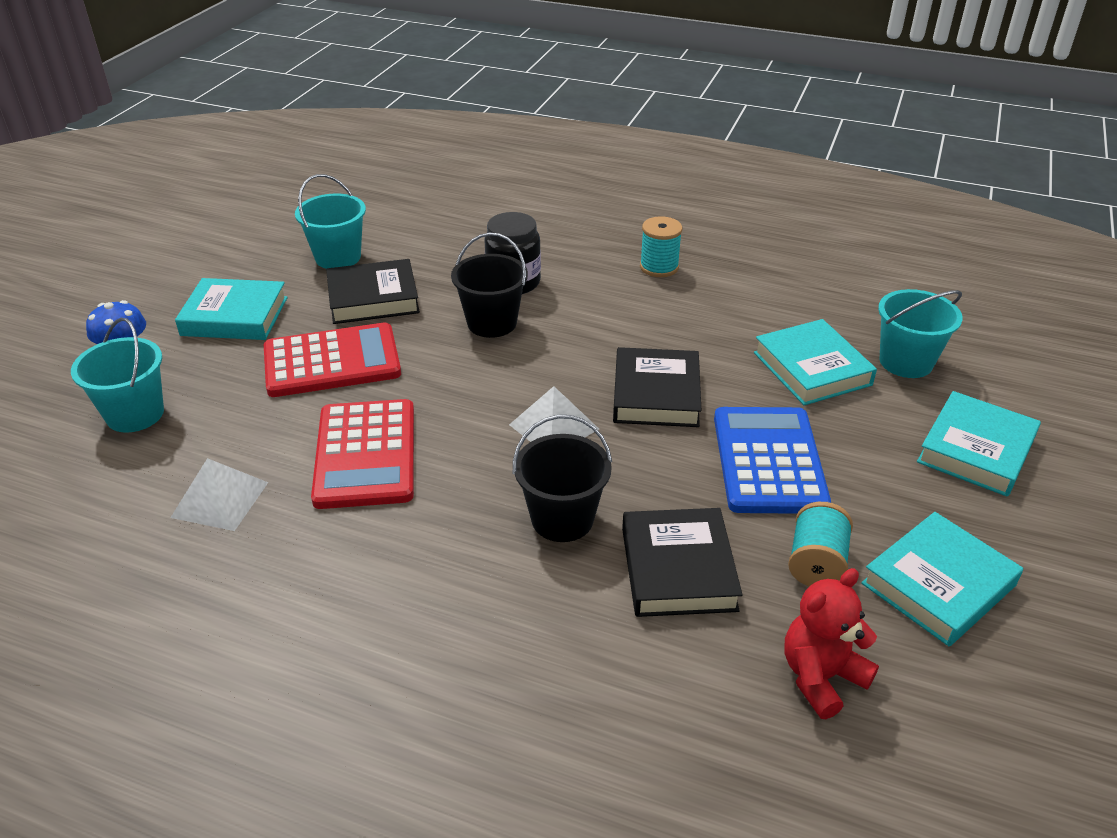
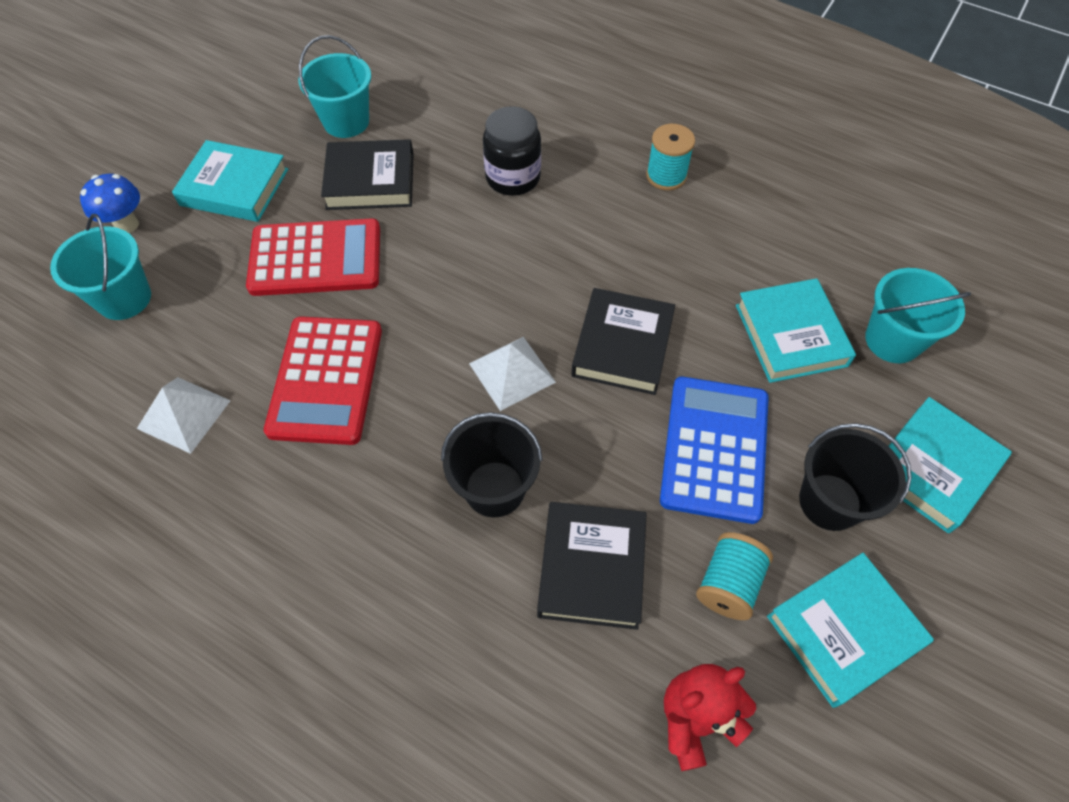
camera: 10 degrees right, 20 degrees up
(492, 323) = (480, 229): black bucket -> black bucket (829, 502)

